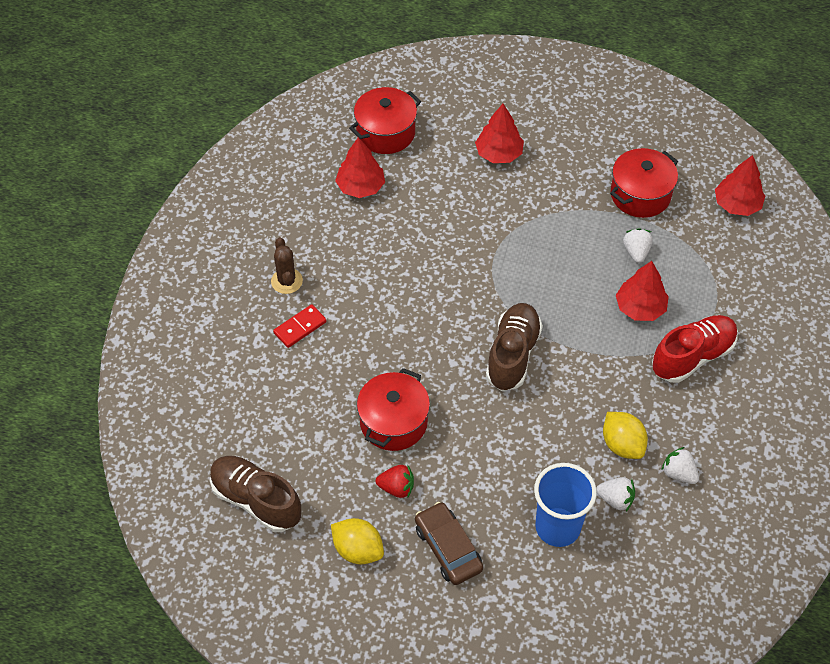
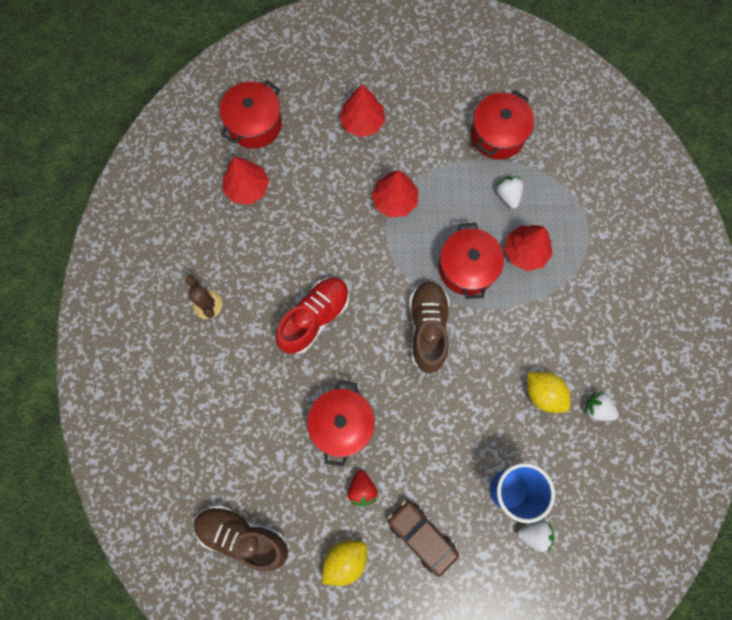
camera: 15 degrees left, 20 degrees up
(300, 327) = (233, 349): red domino -> none
(358, 550) = (345, 560): yellow lemon -> yellow lemon turned 60 degrees counterclockwise
(396, 488) = (362, 489): red strawberry -> red strawberry turned 90 degrees clockwise
(572, 308) = (467, 268): none -> red pot
(615, 499) = (551, 449): white strawberry -> white strawberry (534, 534)
(692, 356) = (581, 290): red shoe -> red shoe (315, 318)
(737, 204) = (583, 124): red tree -> red tree (394, 200)

